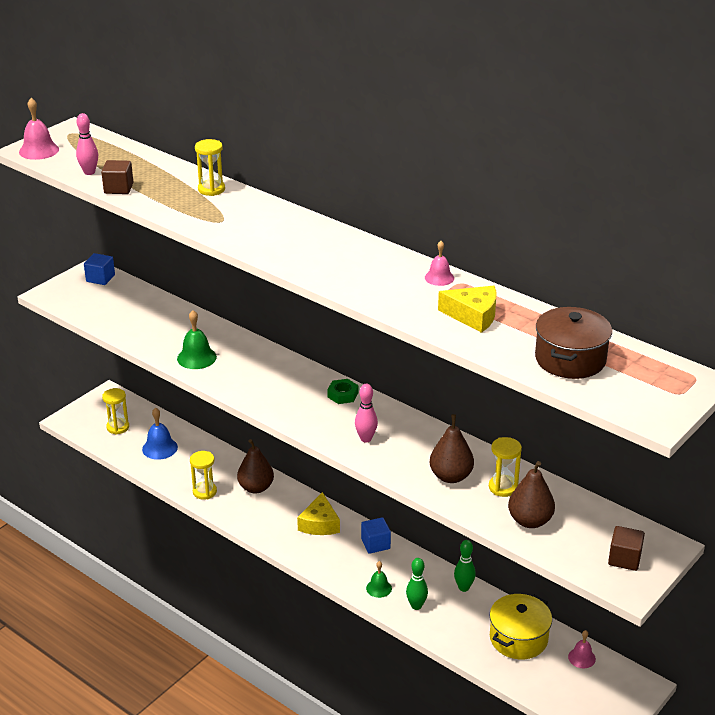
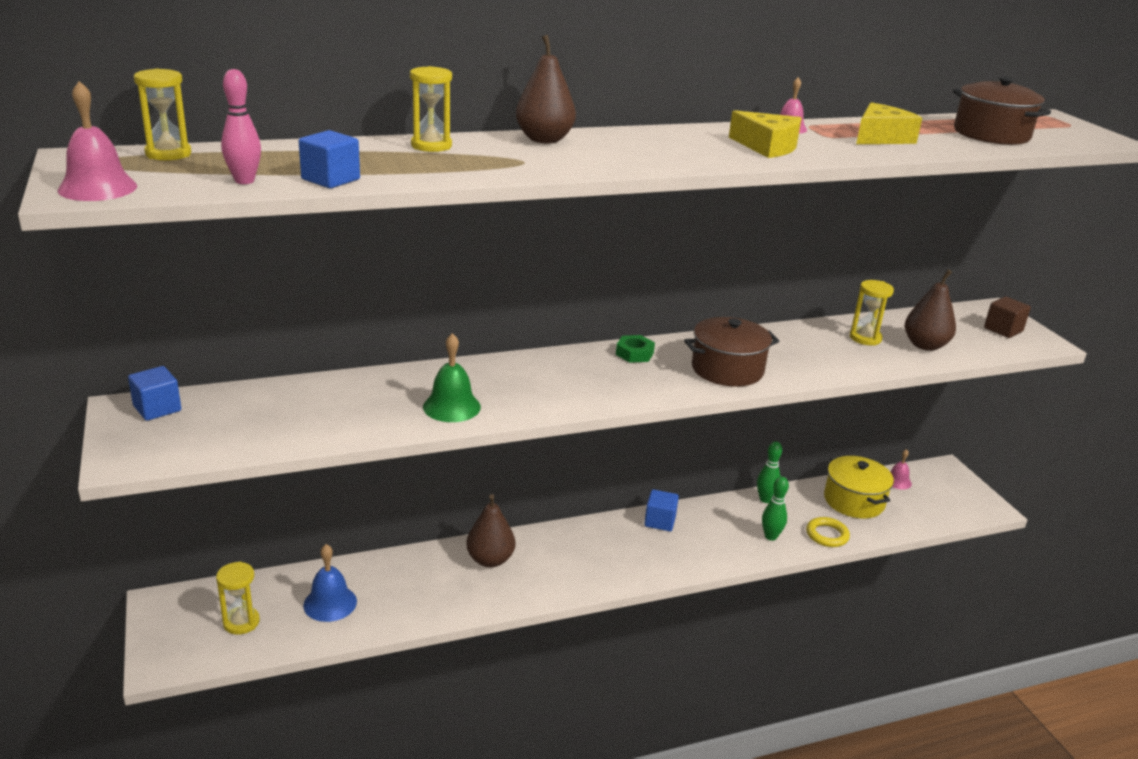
camera: 60 degrees left, 5 degrees down
(118, 188) = (330, 179): brown cube -> blue cube
(204, 492) = (455, 601): yellow hourglass -> yellow hourglass (168, 154)
(320, 524) = (595, 542): yellow cheese -> yellow cheese (767, 147)
(366, 439) = (727, 369): pink bowling pin -> brown pot
(379, 588) = (727, 547): green bell -> none
(451, 476) = (829, 353): brown pear -> brown pear (544, 140)
(451, 636) = (827, 535): none -> yellow ring

